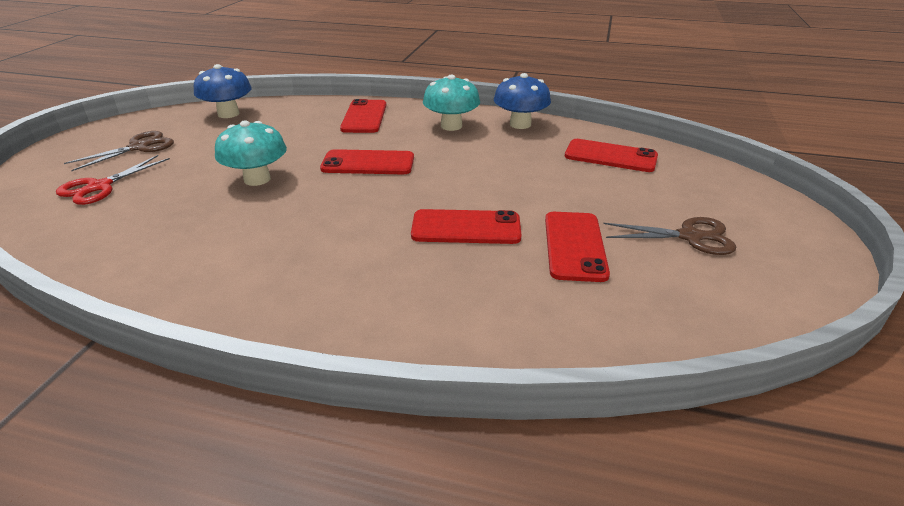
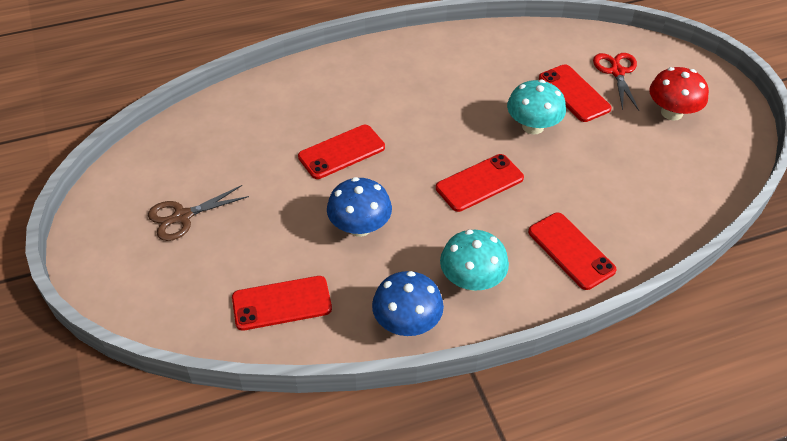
camera: 145 degrees right, 15 degrees up
(138, 147) = (671, 112): brown scissors -> red mushroom
(228, 114) = (693, 187): blue mushroom -> blue mushroom (360, 227)
(574, 246) = (260, 170): red phone -> red phone (574, 93)

